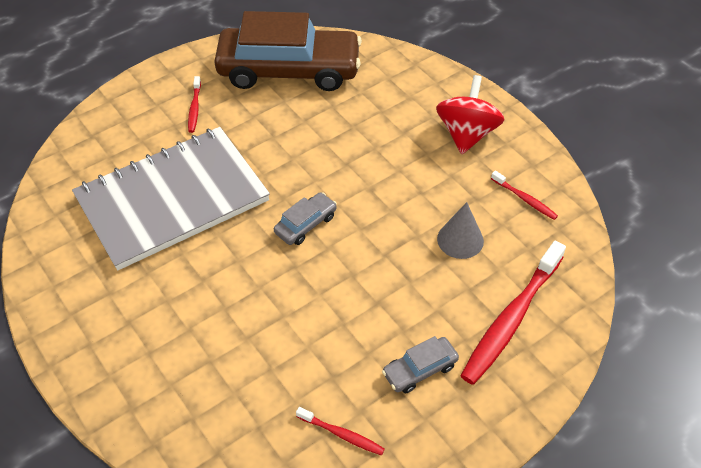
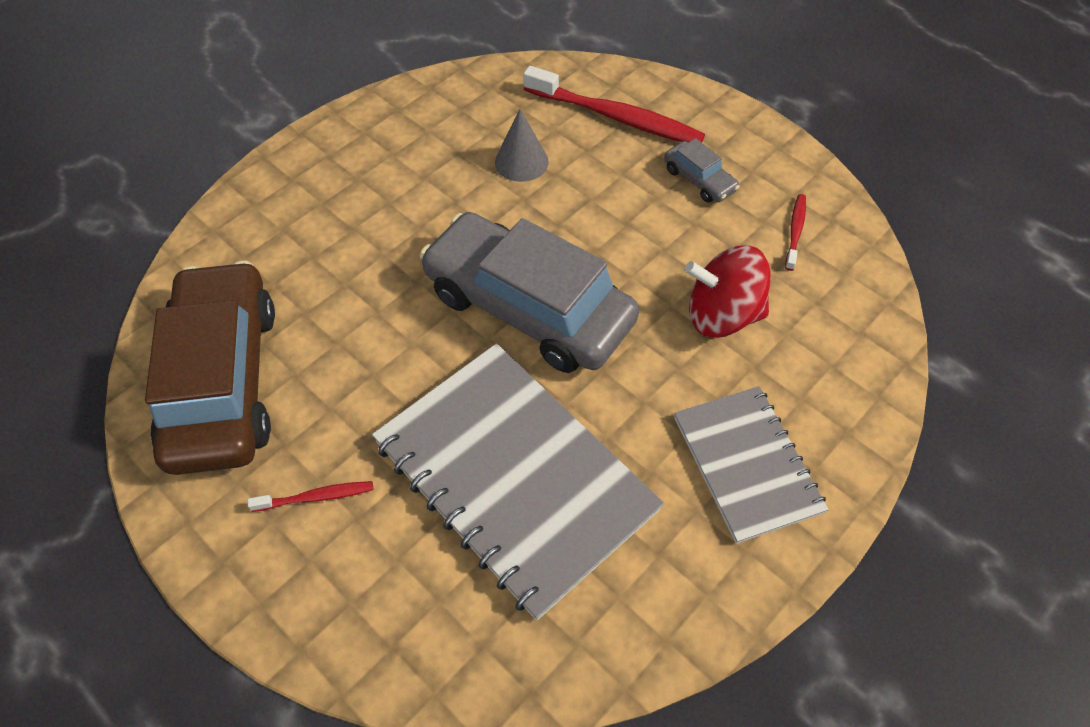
camera: 100 degrees left, 5 degrees up
(130, 331) = (746, 464): none -> grey notebook
(306, 224) = (528, 307): grey car -> grey car, size x2.43
(466, 134) = (351, 168): red spinning top -> red spinning top (722, 315)
(525, 199) = (451, 113): red toothbrush -> none

